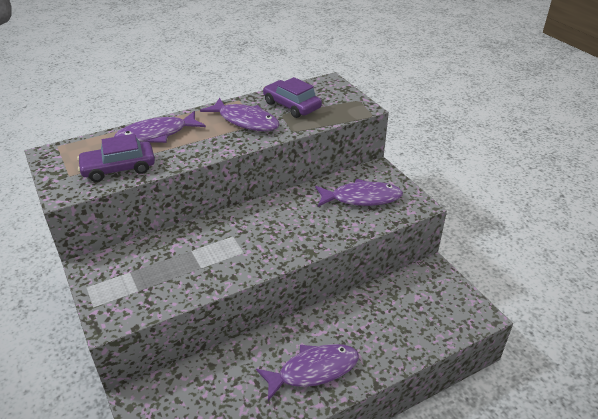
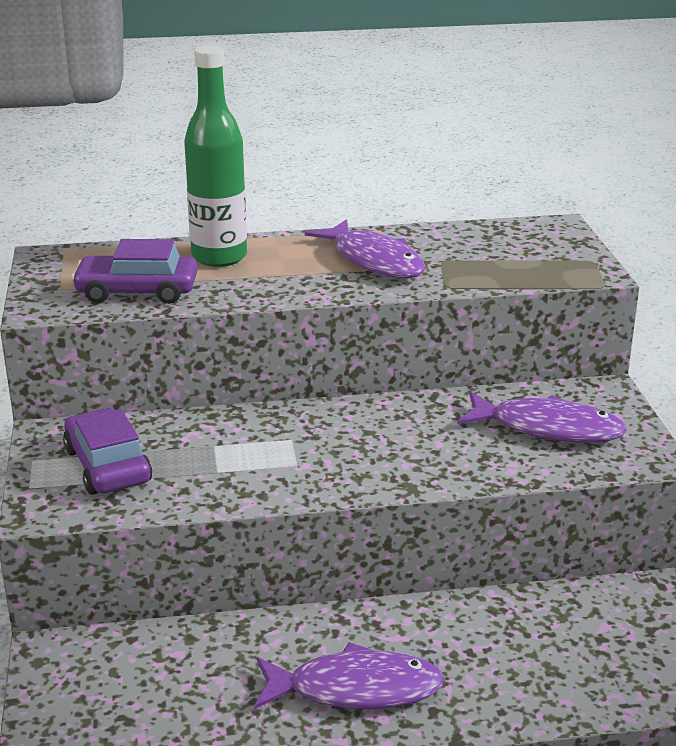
camera: 20 degrees right, 10 degrees down
(156, 135) = (219, 257): purple fish -> green bottle
(291, 106) = (467, 251): purple car -> purple car (107, 466)

